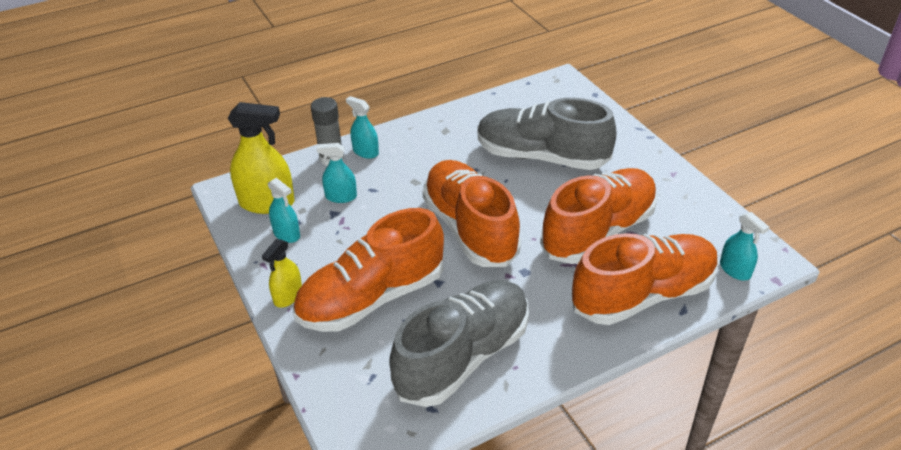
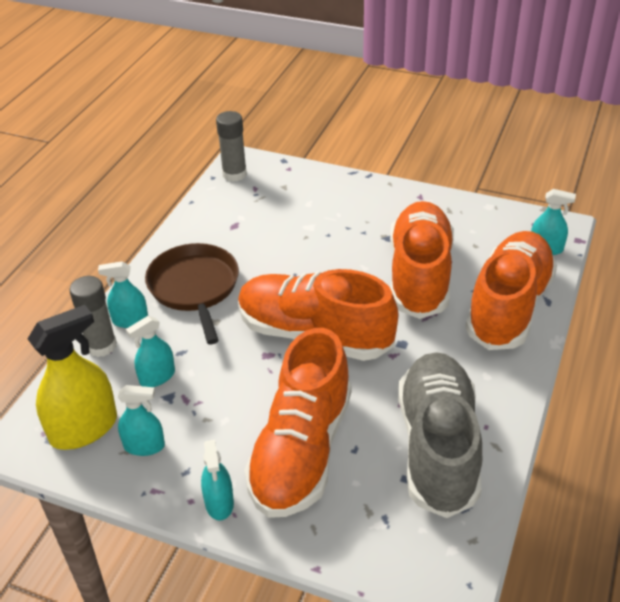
camera: 40 degrees left, 0 degrees up
(288, 296) = (219, 503): yellow spray bottle -> turquoise spray bottle
(428, 152) = (194, 287): none -> brown pan
(541, 157) = (301, 237): grey shoe -> none
(546, 87) = (234, 174): none -> grey glue stick

